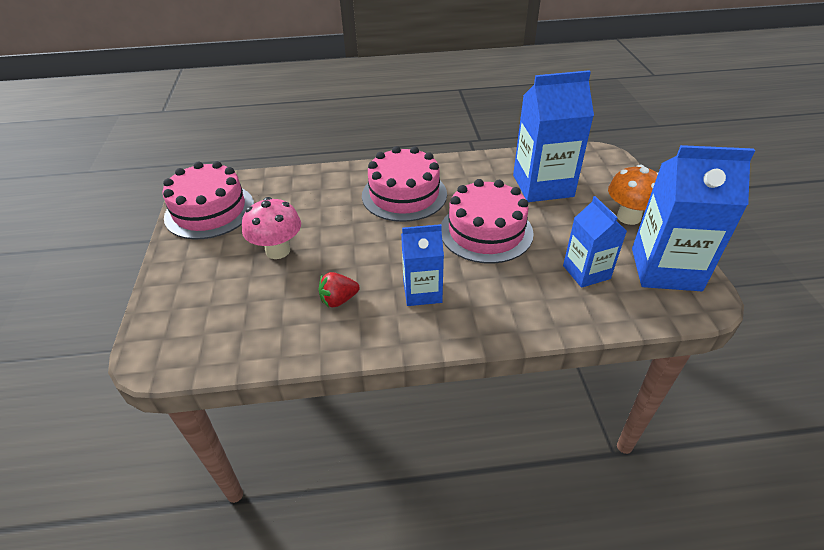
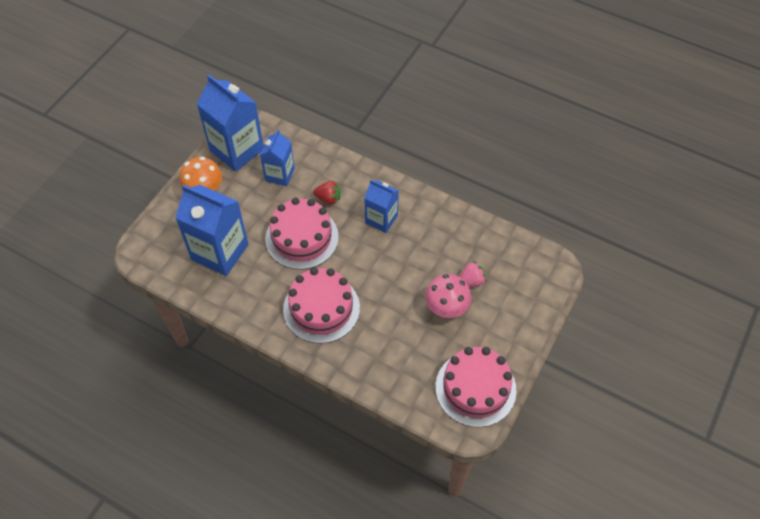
camera: 145 degrees left, 15 degrees up
(264, 287) = (471, 281): none -> pink strawberry
(338, 300) = (432, 243): red strawberry -> red strawberry (328, 198)

